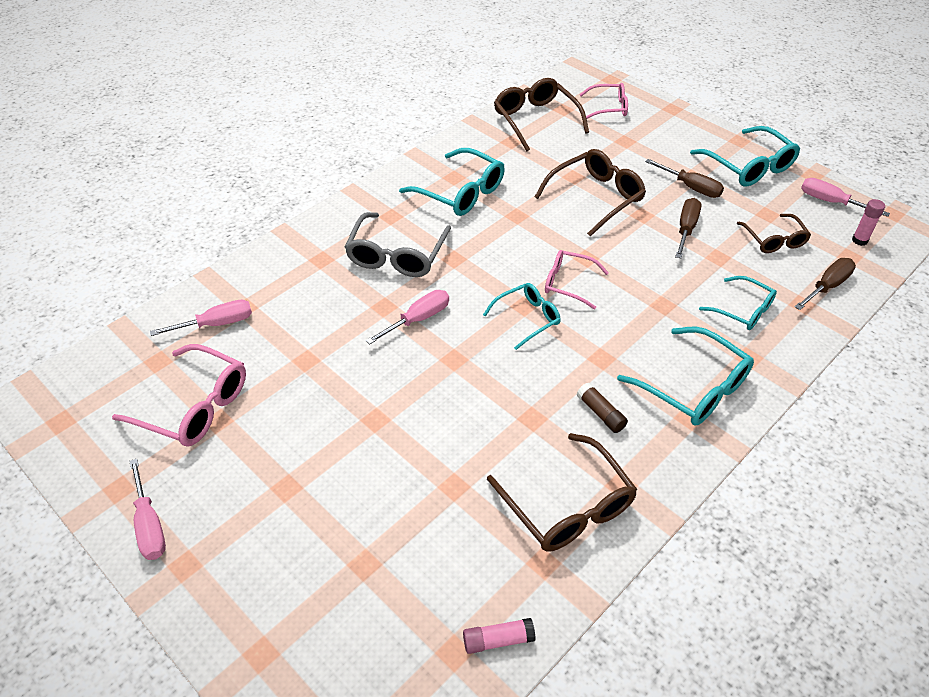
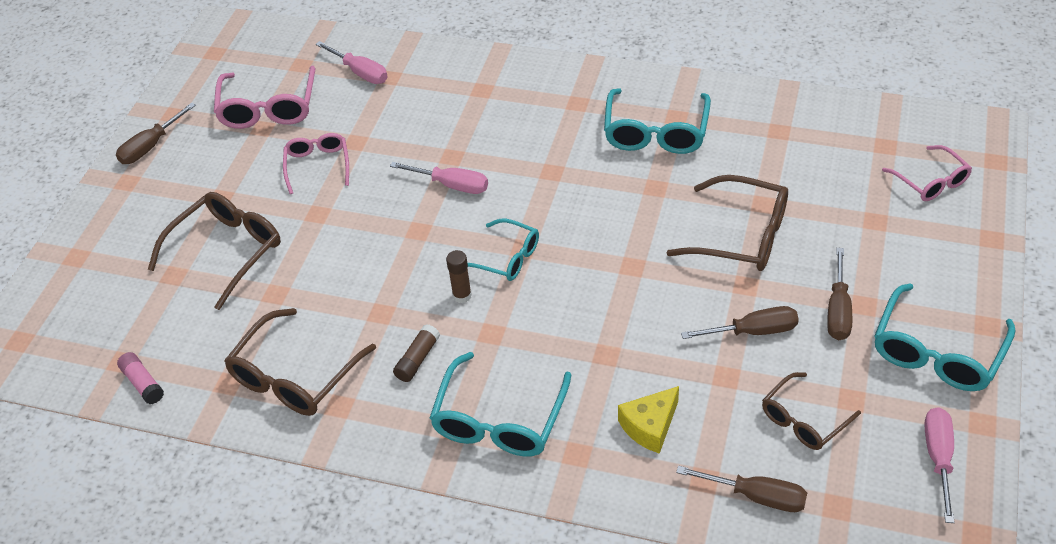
camera: 65 degrees right, 0 degrees up
(149, 524) = (151, 146): pink screwdriver -> brown screwdriver
(397, 255) = (525, 132): grey glasses -> none
(536, 120) = (839, 133): brown glasses -> brown glasses (226, 252)
(549, 360) = (462, 296): none -> brown glue stick
(568, 283) = (581, 268): pink glasses -> pink glasses (318, 165)
(743, 310) = (650, 426): turquoise glasses -> yellow cheese
(859, 240) = (880, 509): pink glue stick -> none

